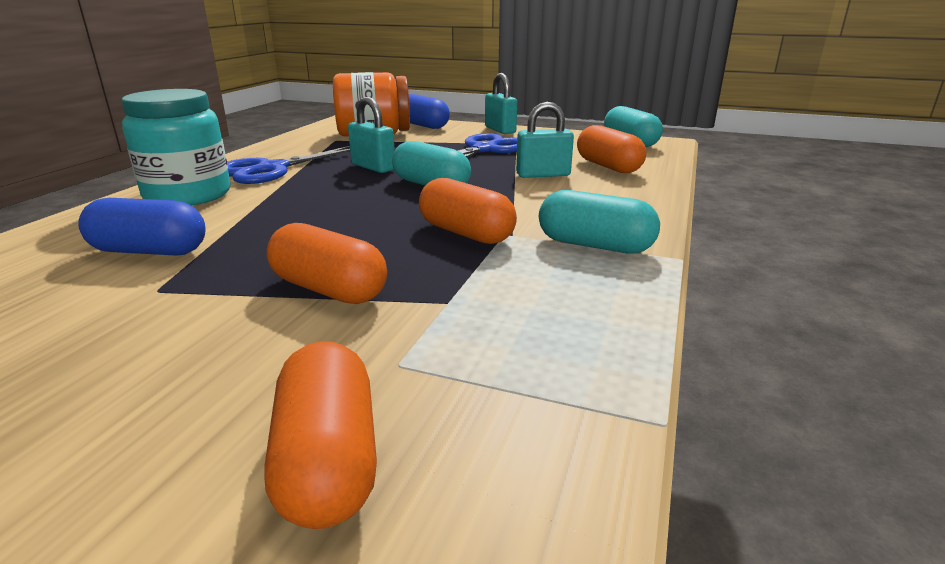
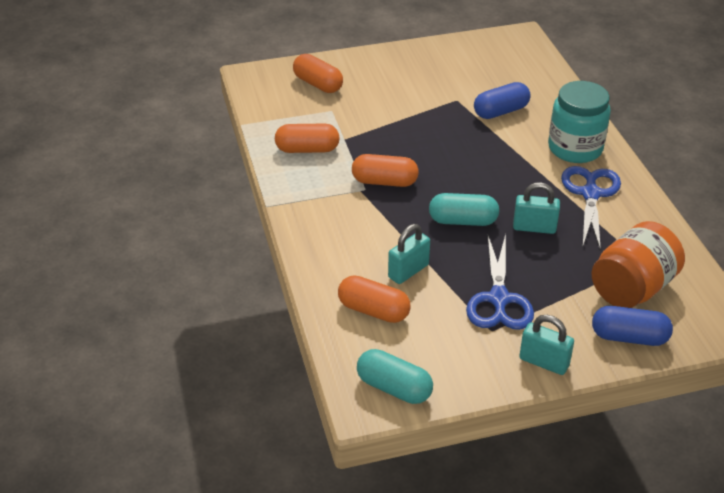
camera: 145 degrees right, 15 degrees up
(329, 289) = (395, 125): orange capsule -> orange capsule (307, 149)
(595, 245) = (313, 199): turquoise capsule -> none

